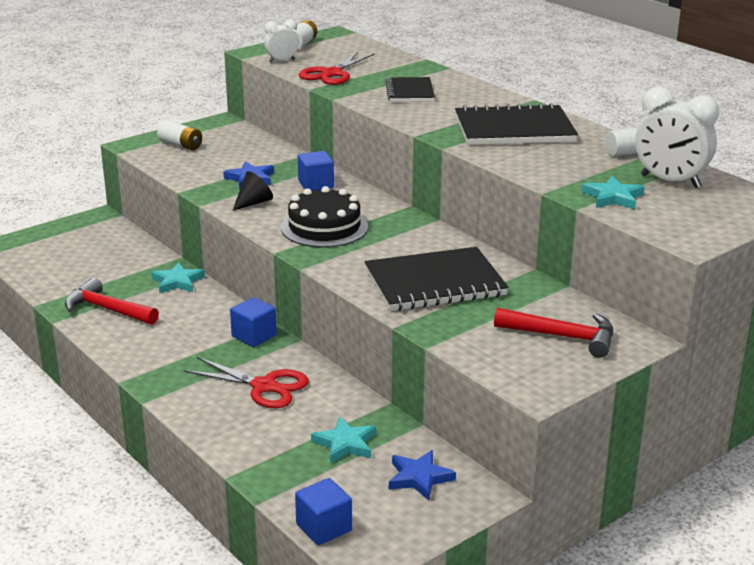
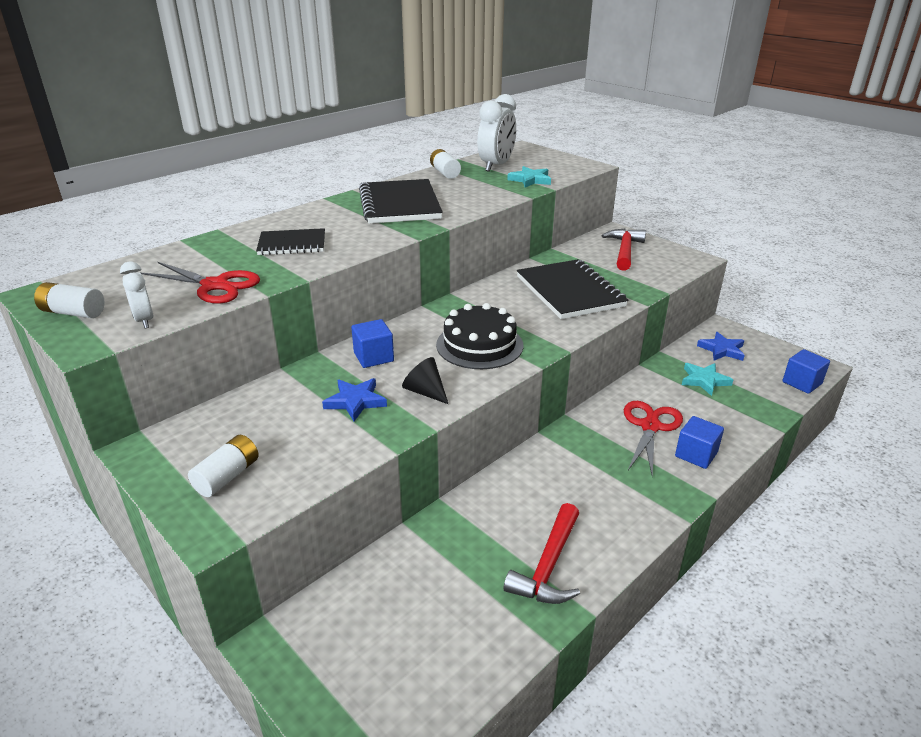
camera: 95 degrees left, 5 degrees up
(177, 281) = (468, 515): turquoise star -> none
(254, 336) = (569, 442): blue cube -> blue cube (696, 454)

